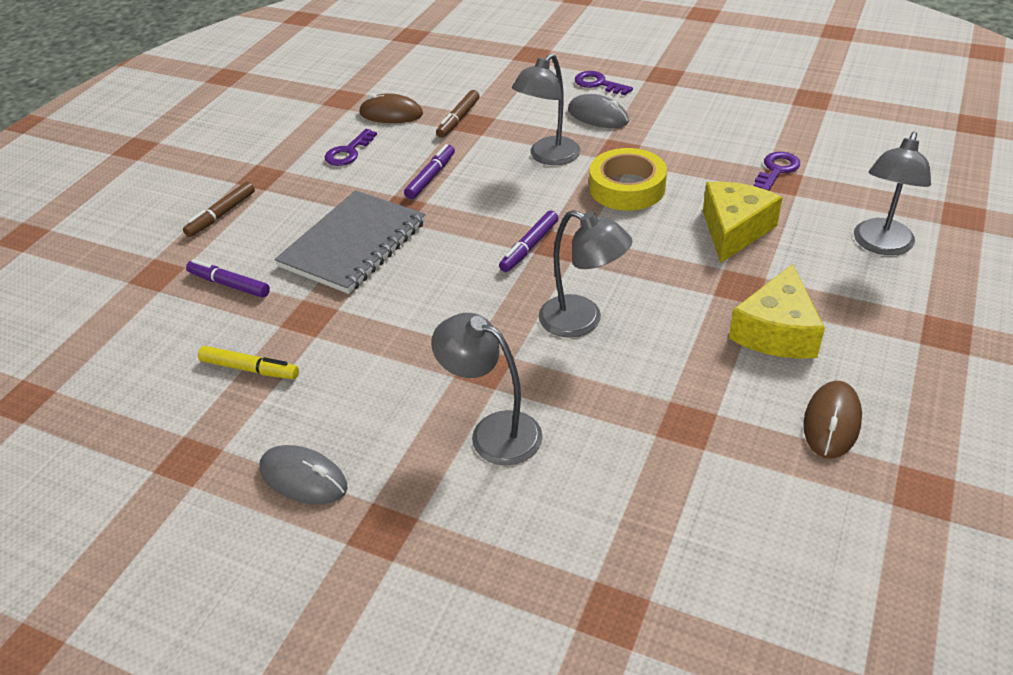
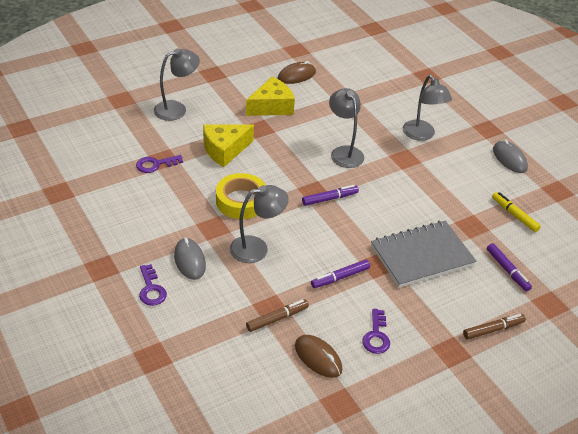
camera: 150 degrees left, 0 degrees up
(348, 152) = (376, 336): purple key -> purple key turned 120 degrees clockwise

